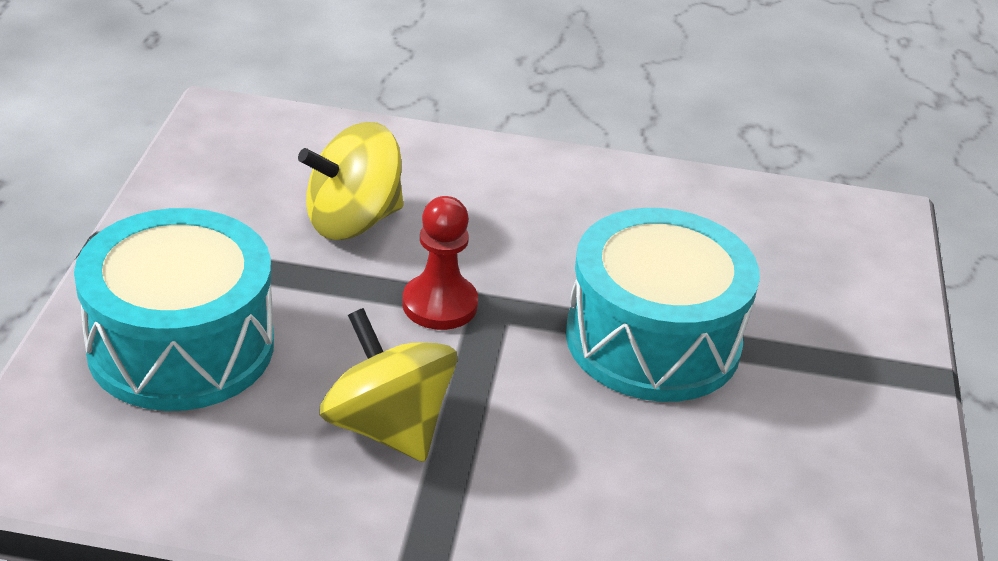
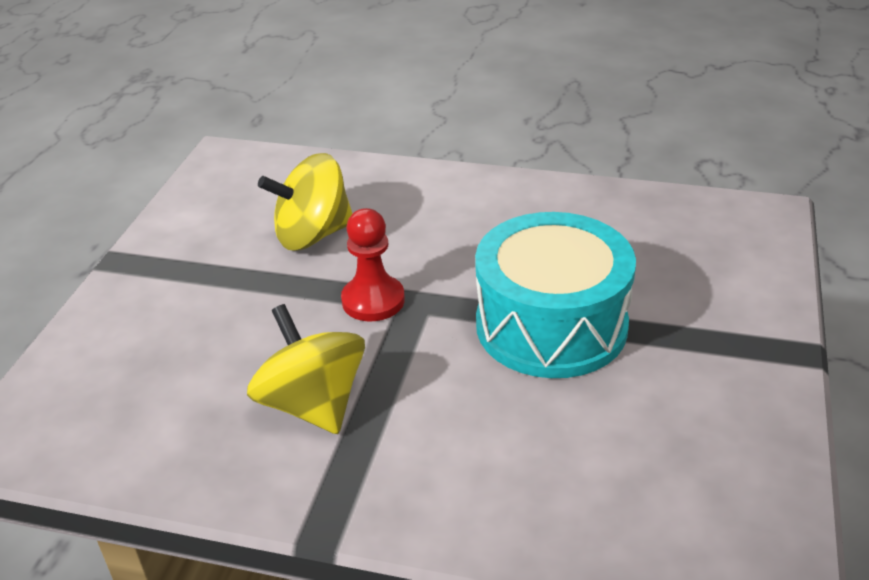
camera: 10 degrees right, 0 degrees up
(181, 346) = (156, 340): turquoise drum -> none

